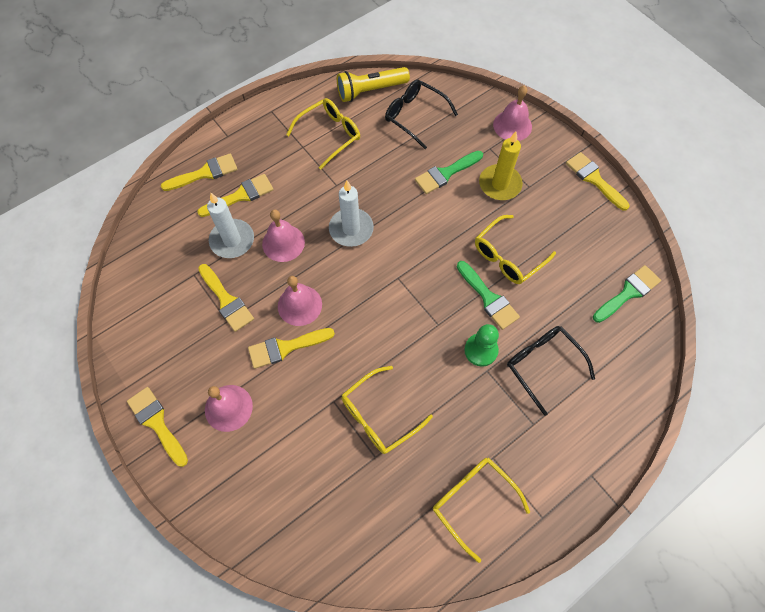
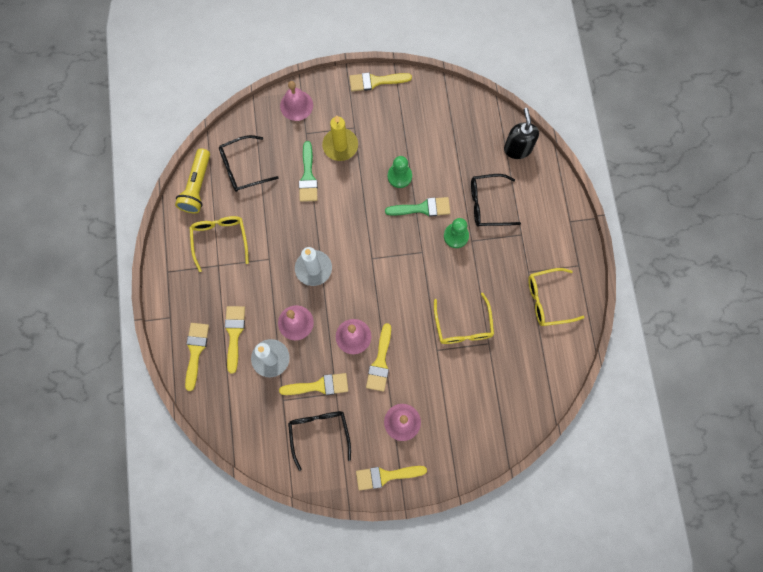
camera: 60 degrees left, 10 degrees up
(174, 328) = (319, 433): none -> black glasses
(508, 256) = (399, 176): yellow glasses -> green pawn
(628, 293) = (470, 119): green brush -> none
(634, 363) = (517, 149): none -> black soap dispenser

